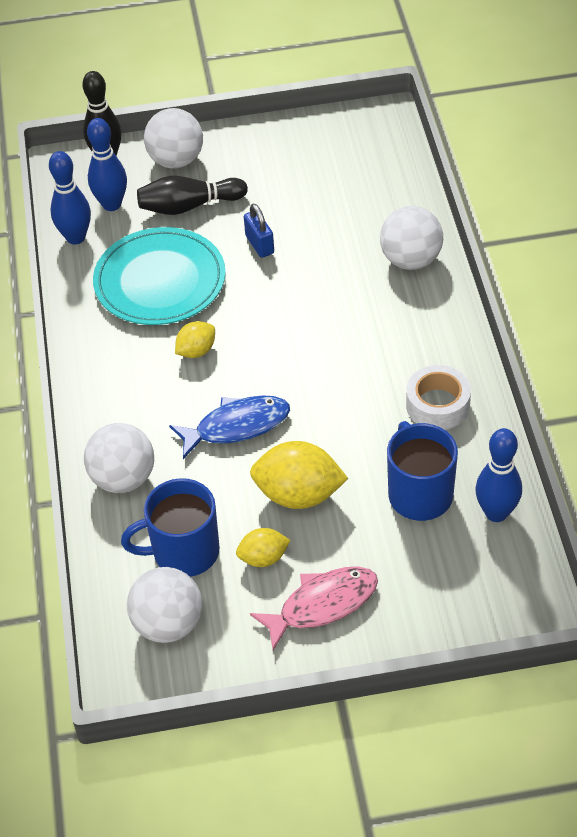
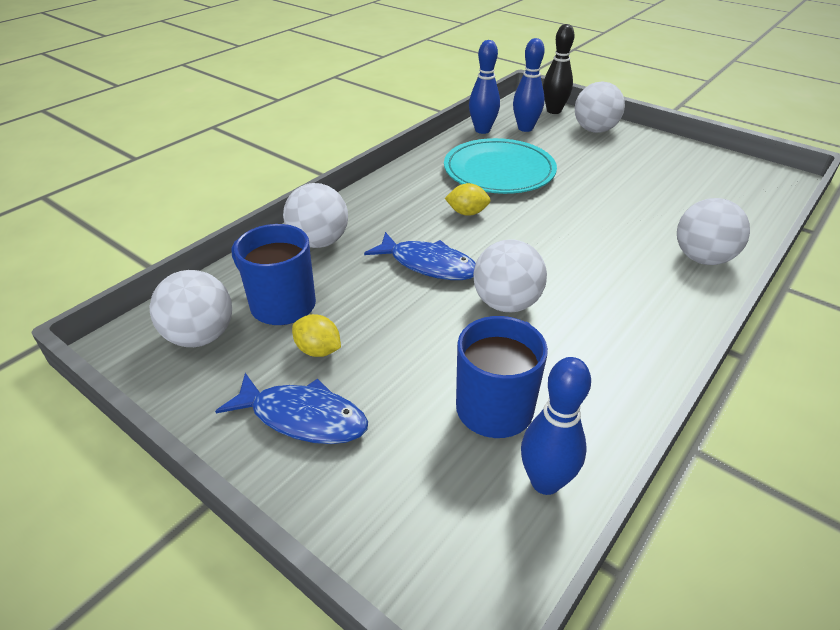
camera: 45 degrees right, 10 degrees down
(189, 206) = (571, 151): black bowling pin -> none
(259, 244) = (591, 189): blue padlock -> none
(298, 495) = (404, 332): yellow lemon -> none
(322, 605) = (303, 417): pink fish -> blue fish
(332, 413) = (506, 303): none -> white ball
(437, 405) = (601, 358): white tape -> none

